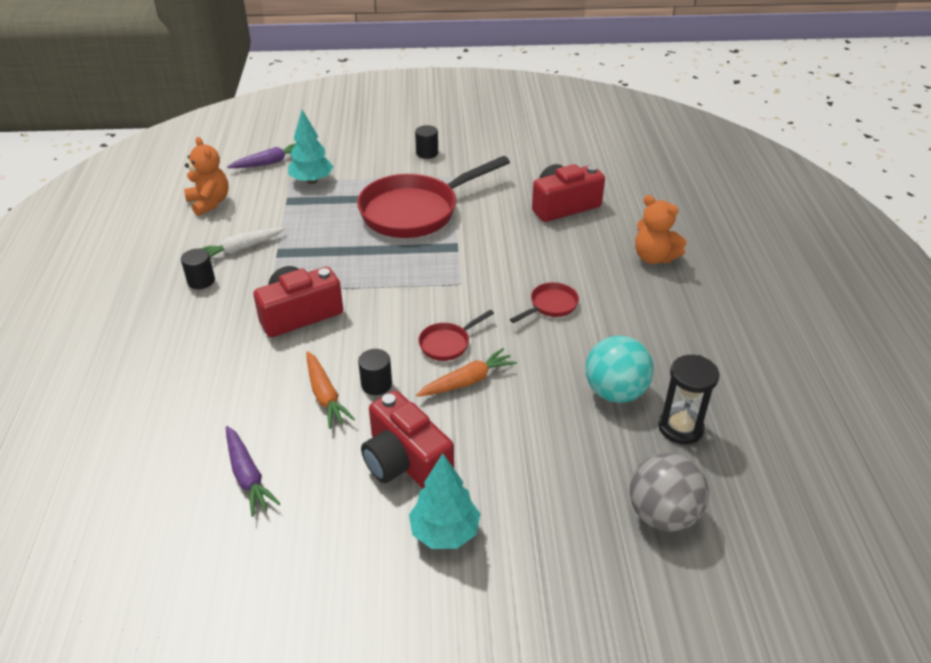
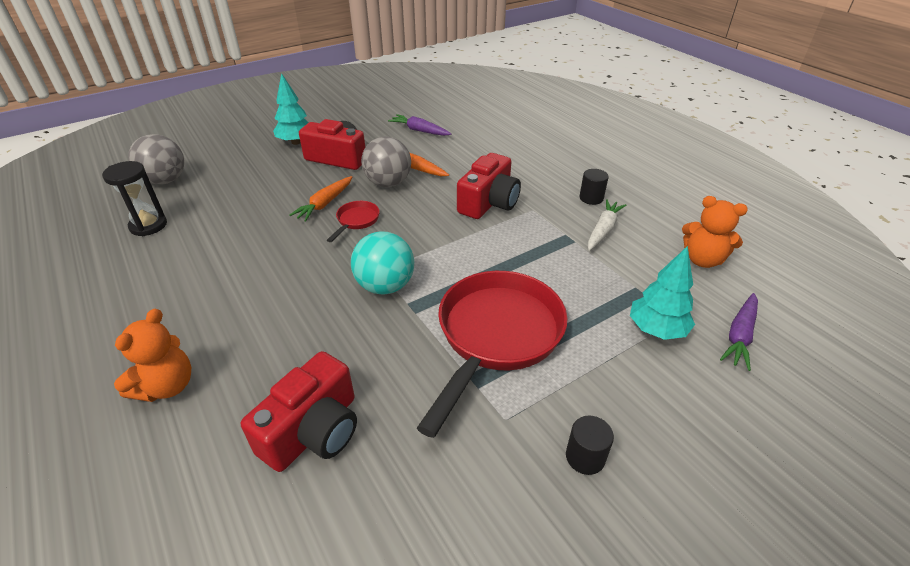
camera: 150 degrees right, 0 degrees up
(376, 384) = (388, 183): black cylinder -> grey ball
(550, 306) = (280, 280): red pan -> none
(615, 392) = (204, 232): turquoise ball -> turquoise ball (385, 286)
(654, 257) = (167, 386): orange teddy bear -> orange teddy bear turned 105 degrees clockwise

